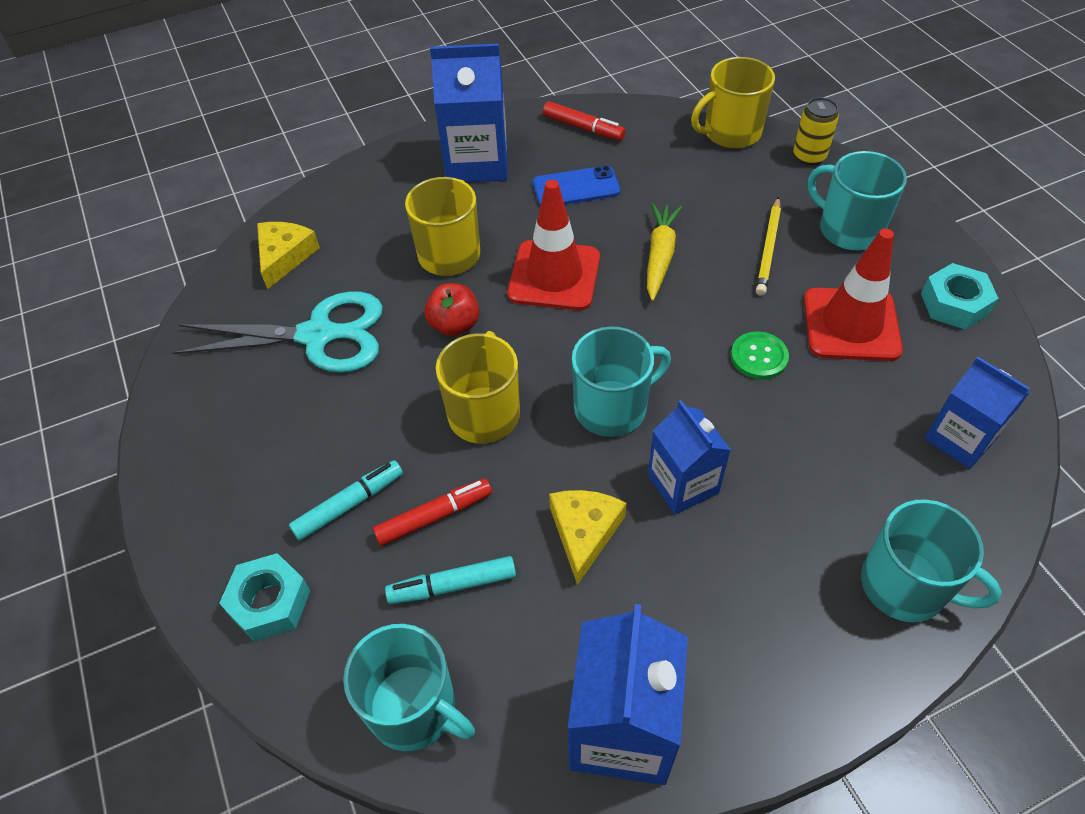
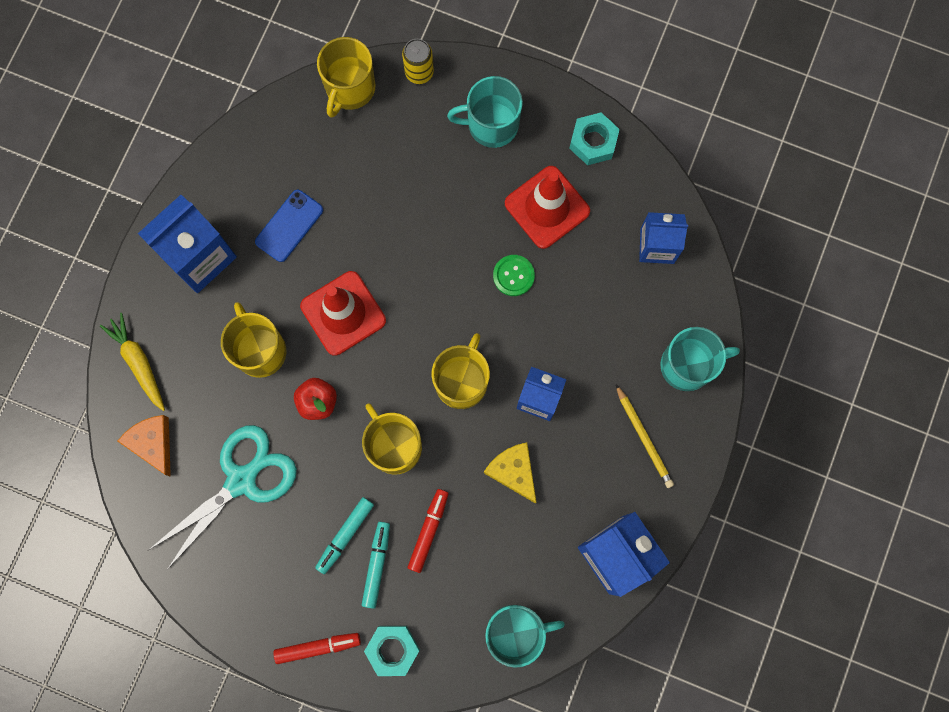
camera: 45 degrees left, 25 degrees up
(284, 256) = (152, 443): yellow cheese -> orange cheese
(452, 585) = (475, 558): turquoise marker -> turquoise marker (345, 535)
(583, 128) = (243, 164): red marker -> red marker (318, 647)
(612, 408) = (462, 381): turquoise mug -> yellow mug
(660, 256) = (394, 243): yellow carrot -> yellow carrot (138, 363)
(768, 248) = (455, 182): yellow pencil -> yellow pencil (644, 438)

